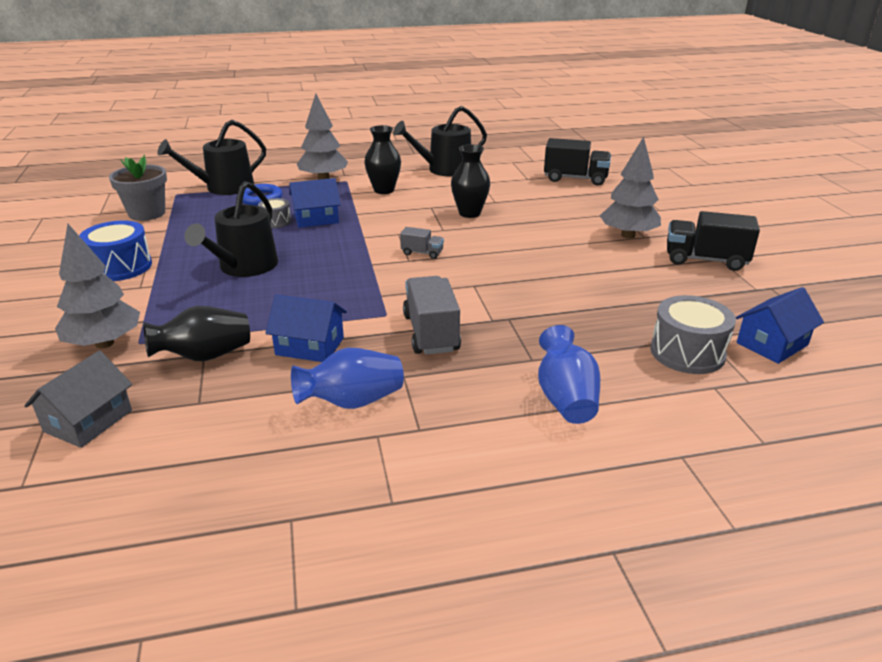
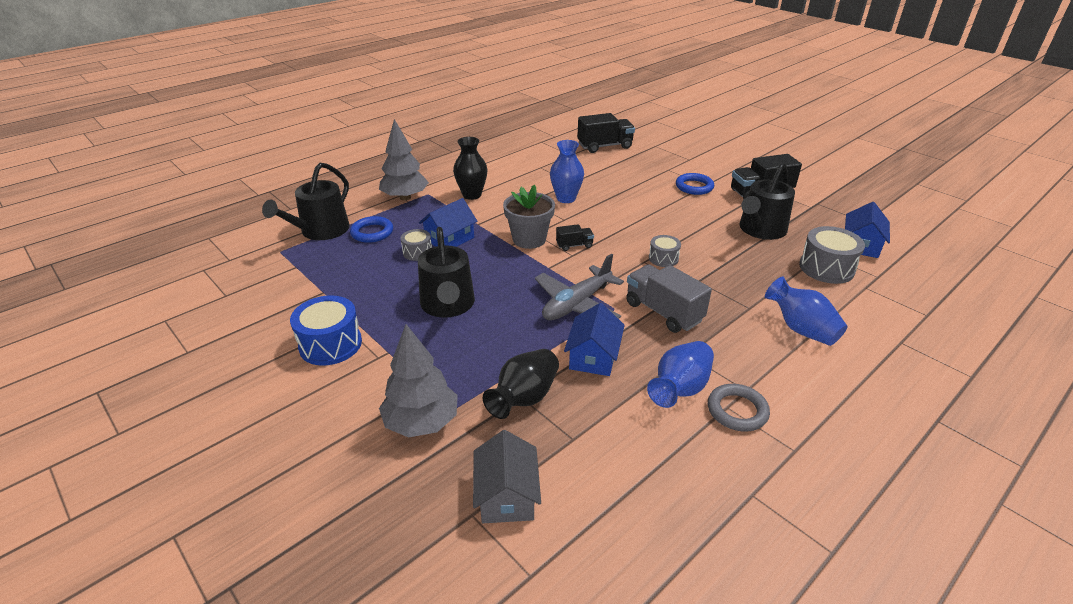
camera: 30 degrees left, 5 degrees up
(147, 213) = (278, 281): grey flower pot -> grey flower pot (529, 239)
(309, 346) = (593, 356): blue house -> blue house turned 60 degrees counterclockwise
(355, 300) = (577, 304): none -> grey plane
(382, 443) = (737, 411): none -> grey ring
(422, 253) = (574, 245): grey truck -> black truck
(444, 169) = (497, 162): black watering can -> black watering can (760, 230)
(469, 213) = (566, 198): black vase -> blue vase
(498, 288) = (663, 258): none -> grey drum
(628, 235) = (694, 187): grey tree -> blue ring

